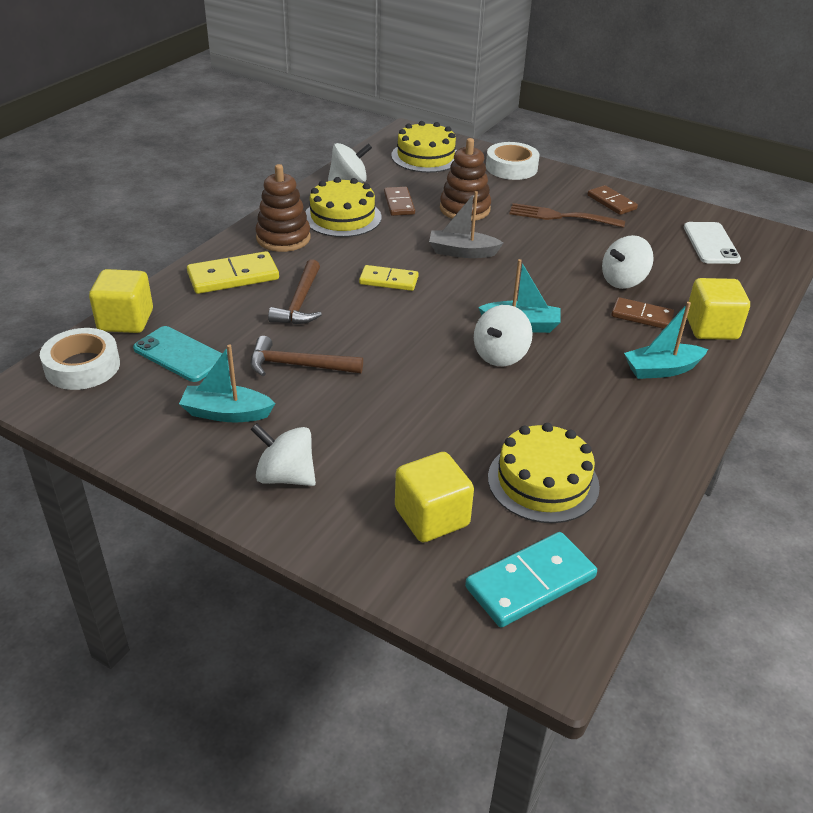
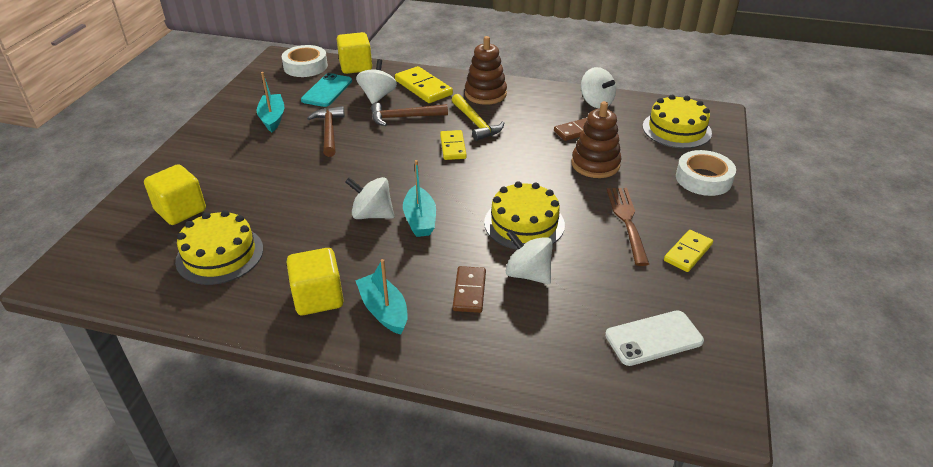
camera: 75 degrees right, 0 degrees up
(285, 476) = (216, 150): white spinning top -> white spinning top (377, 96)
(342, 217) = (534, 111): yellow cake -> yellow cake (524, 223)
(345, 257) = (476, 123): none -> yellow hammer
(462, 252) = (519, 174): grey boat -> none
(530, 582) = (118, 260): turquoise domino -> none
(611, 202) = (687, 252): brown domino -> yellow domino
(711, 328) = (471, 344): yellow cube -> yellow cube (318, 297)

